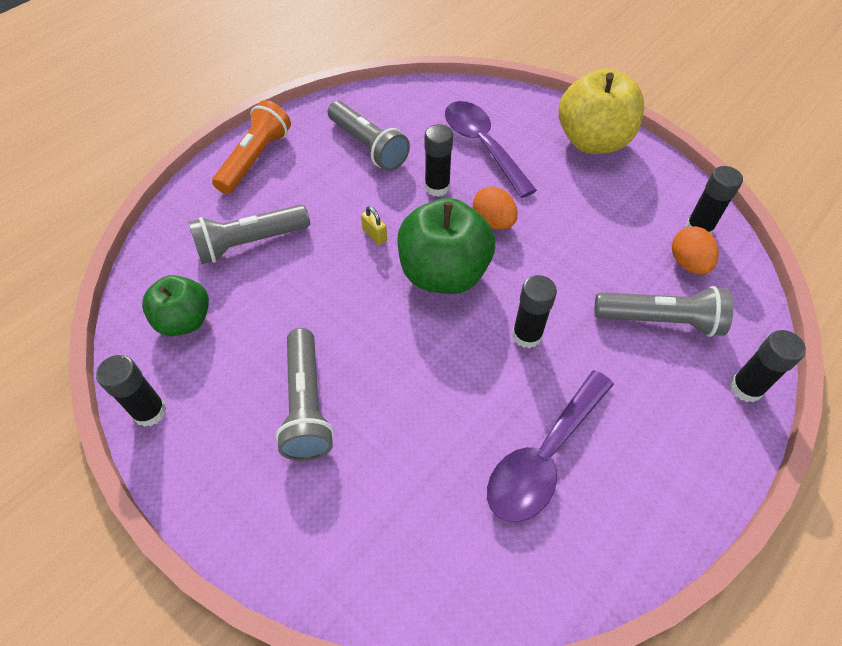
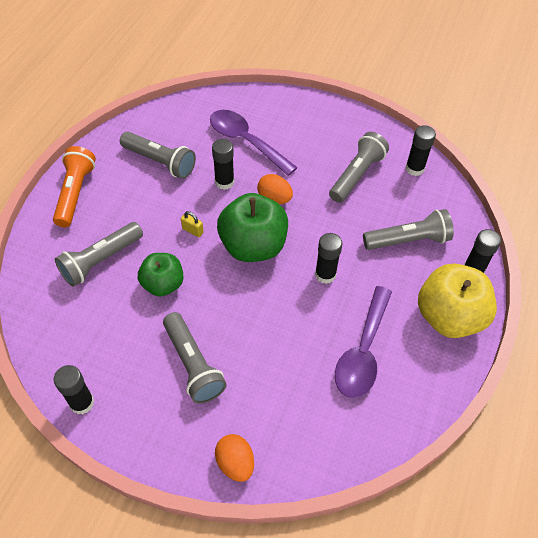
camera: 20 degrees left, 0 degrees up
(185, 320) = (77, 332): green apple -> green apple (163, 284)
(592, 141) = (324, 119): yellow apple -> yellow apple (449, 317)
(614, 218) = (356, 175): none -> grey flashlight
(688, 263) = (414, 195): orange egg -> orange egg (235, 463)

